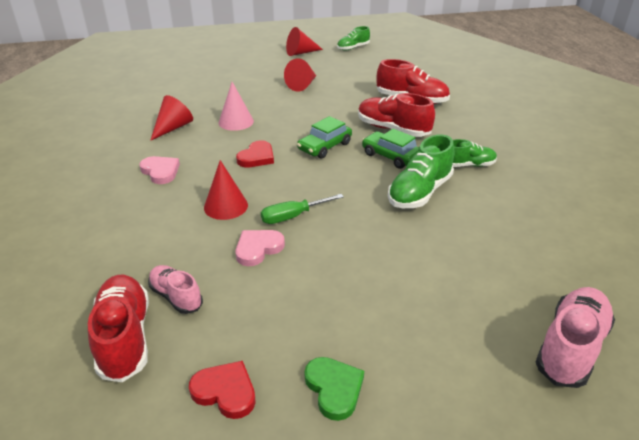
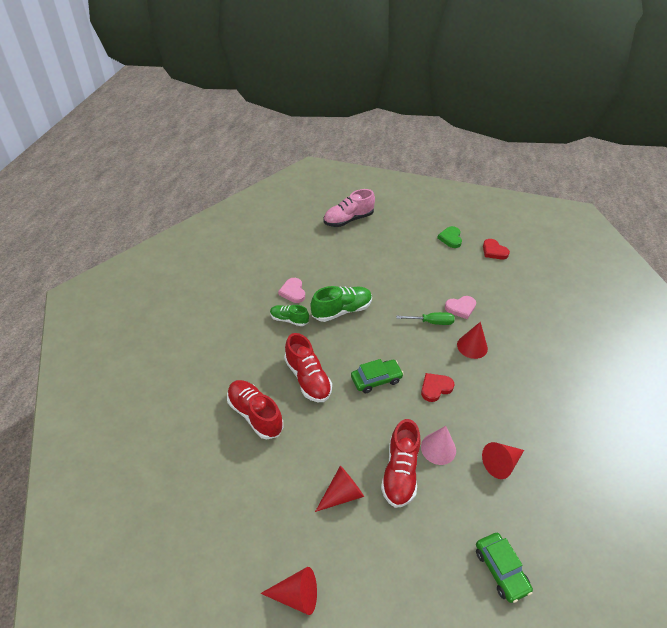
camera: 155 degrees left, 10 degrees up
(124, 338) = (536, 285): red shoe -> red shoe (400, 472)
(160, 171) = (515, 400): pink heart -> pink heart (293, 292)
(176, 297) = (511, 296): pink shoe -> none
(353, 48) = (218, 576): green shoe -> none
(391, 156) = (334, 348): green car -> green car (501, 570)

